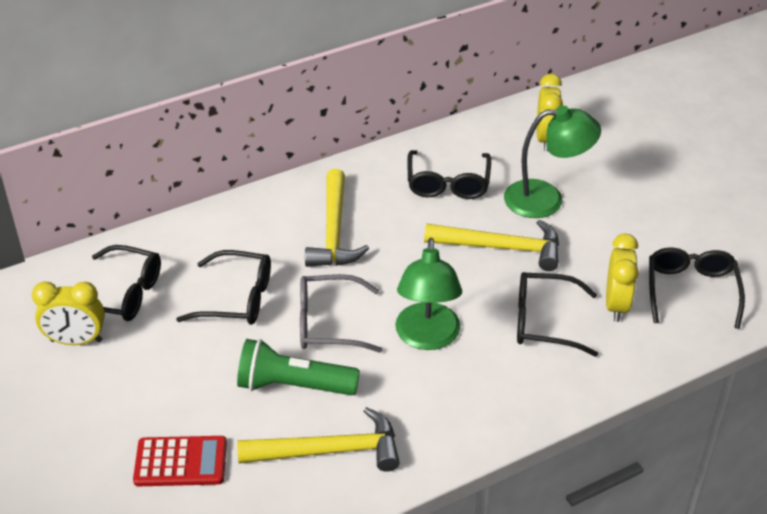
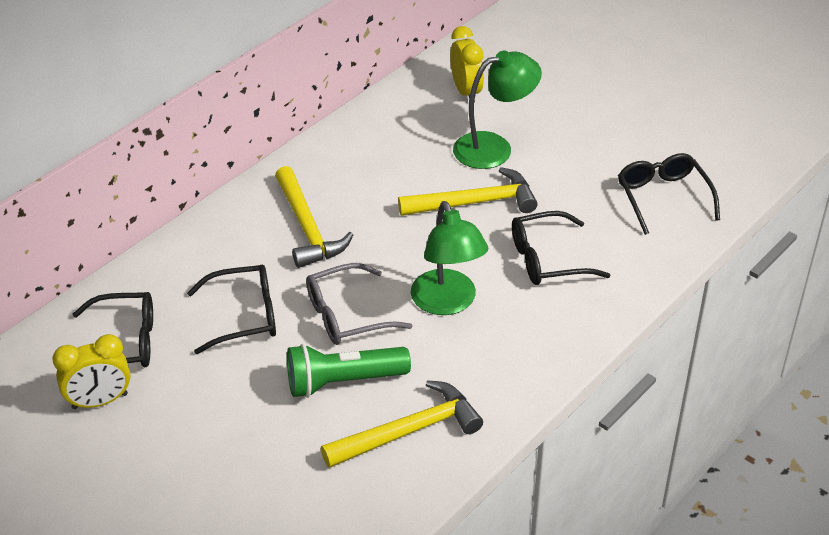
camera: 20 degrees left, 0 degrees up
(181, 462) = (270, 484): red calculator -> none
(448, 183) = (395, 155): black glasses -> none
(616, 305) = (604, 227): yellow clock -> none

